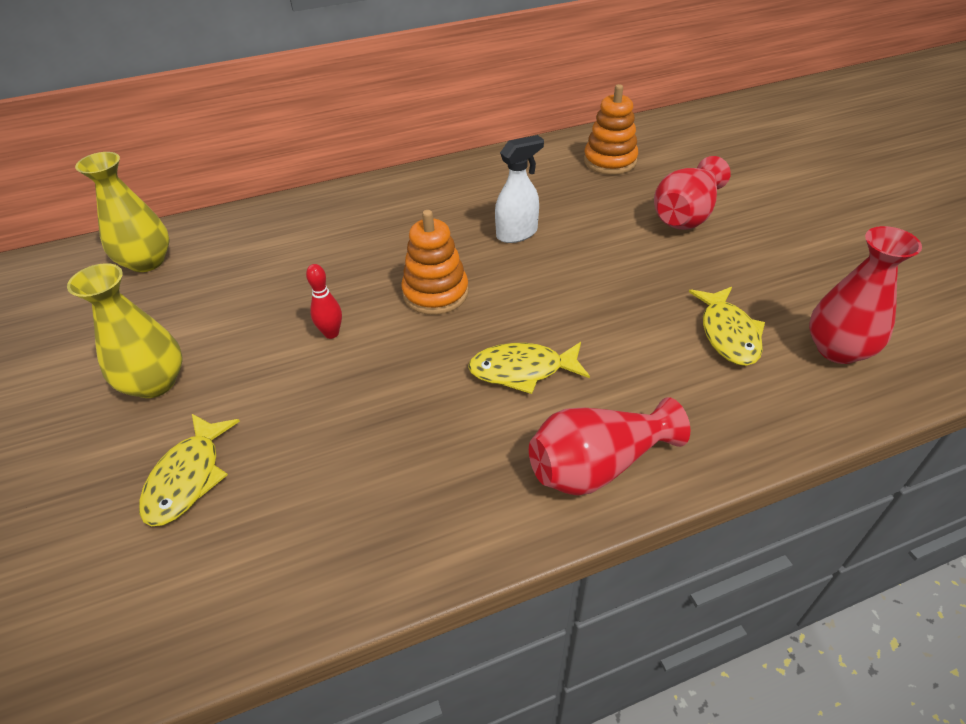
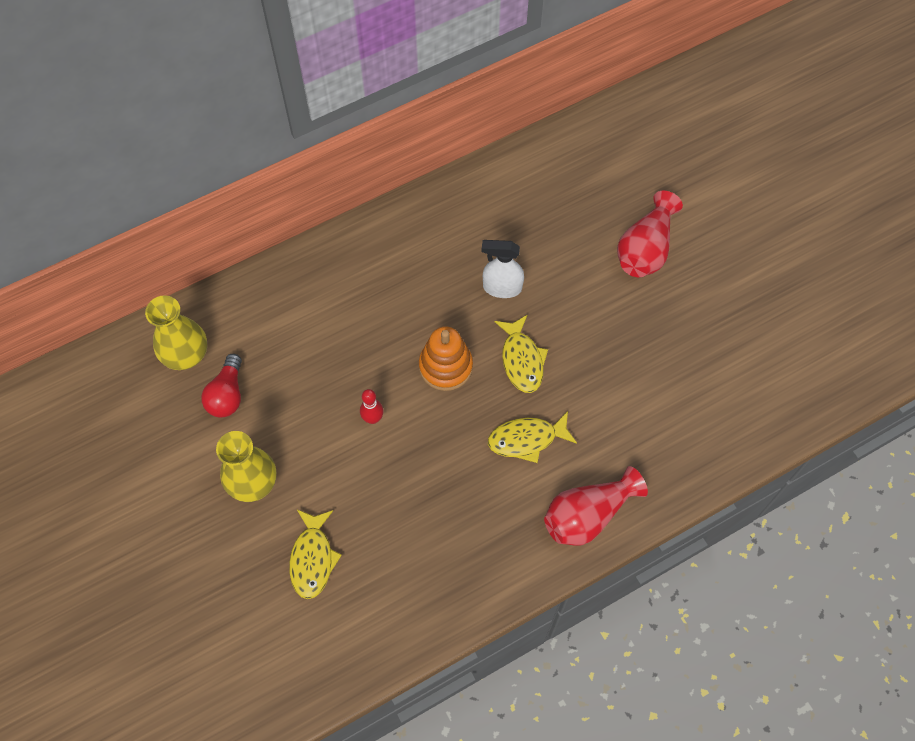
camera: 10 degrees left, 20 degrees up
(172, 298) = (227, 394): none -> red light bulb
(517, 233) = (501, 287): white spray bottle -> white spray bottle turned 135 degrees counterclockwise
(610, 161) = (574, 177): orange stacking toy -> none
(728, 334) = (676, 387): yellow fish -> yellow fish (522, 360)
(838, 349) = (754, 394): red vase -> none

